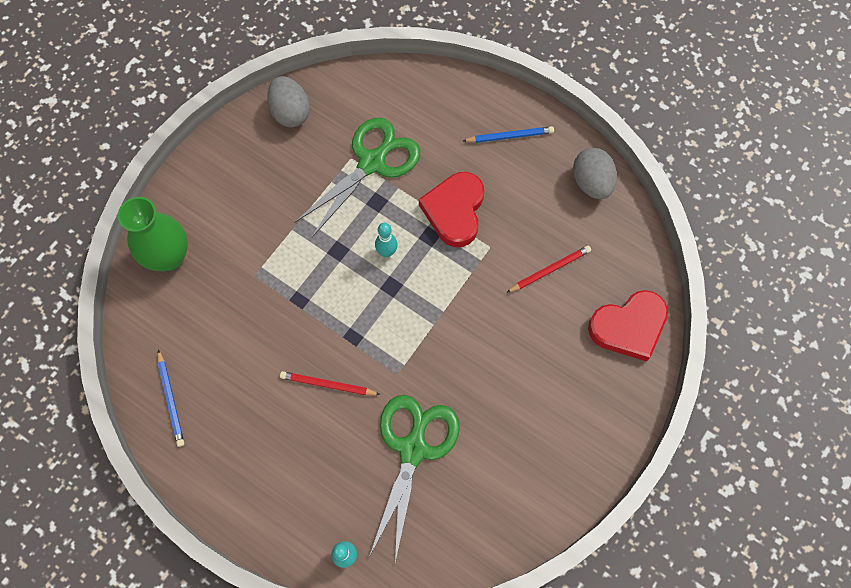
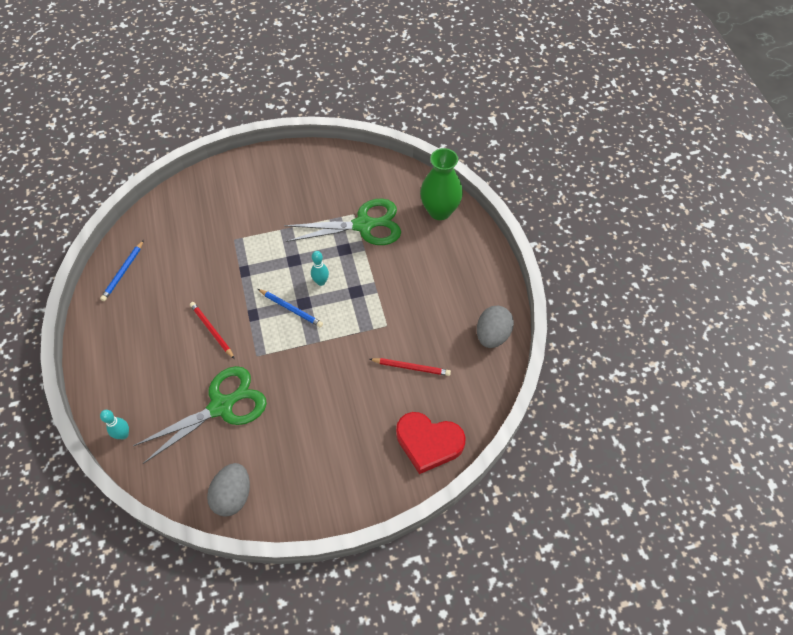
camera: 40 degrees right, 10 degrees down
(169, 257) = (199, 196): green vase -> green vase (439, 211)
(291, 112) = (344, 165): grey egg -> grey egg (233, 495)
(454, 211) = (386, 288): red heart -> none
(509, 136) = (465, 269): blue pencil -> blue pencil (291, 309)

